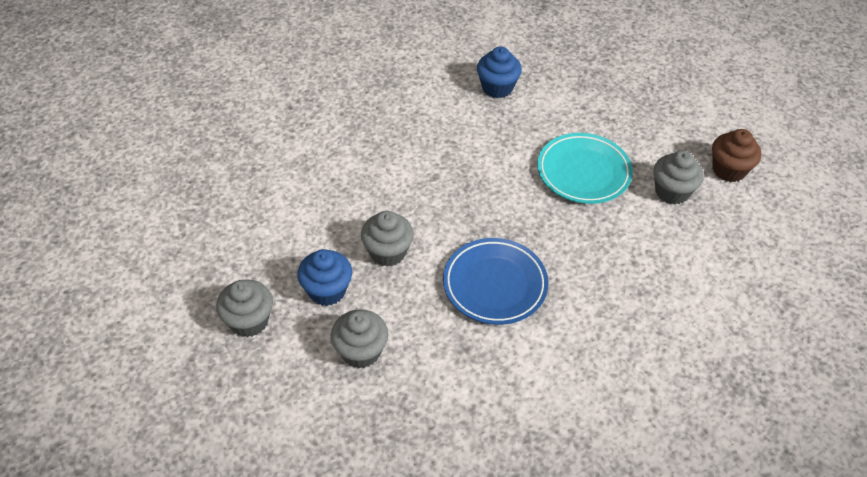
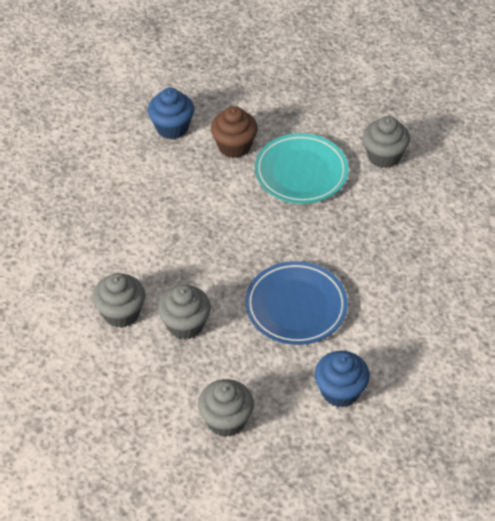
camera: 30 degrees left, 0 degrees up
(249, 321) = (108, 446): grey cupcake -> grey cupcake (121, 313)
(327, 290) = (157, 385): blue cupcake -> blue cupcake (340, 391)
(728, 170) = (416, 116): brown cupcake -> brown cupcake (234, 146)

